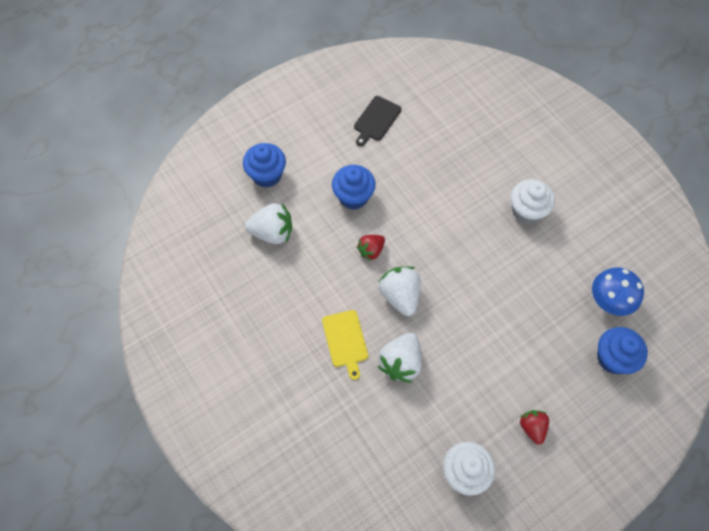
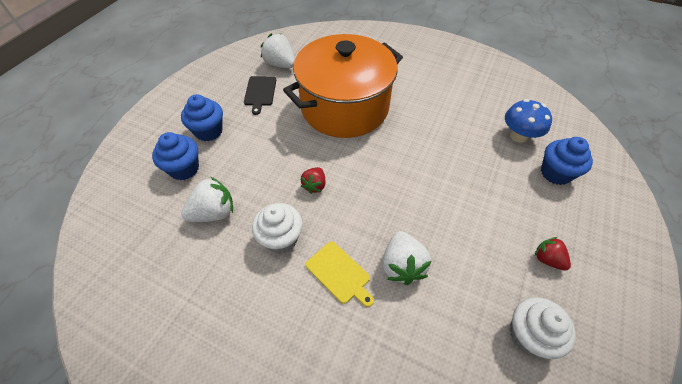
camera: 30 degrees left, 10 degrees down
(353, 197) = (274, 152): blue cupcake -> blue cupcake (209, 131)
(400, 296) = (363, 209): white strawberry -> white strawberry (280, 64)
(450, 179) = (344, 107): none -> orange pot
(527, 211) = (415, 104): white cupcake -> white cupcake (281, 238)

